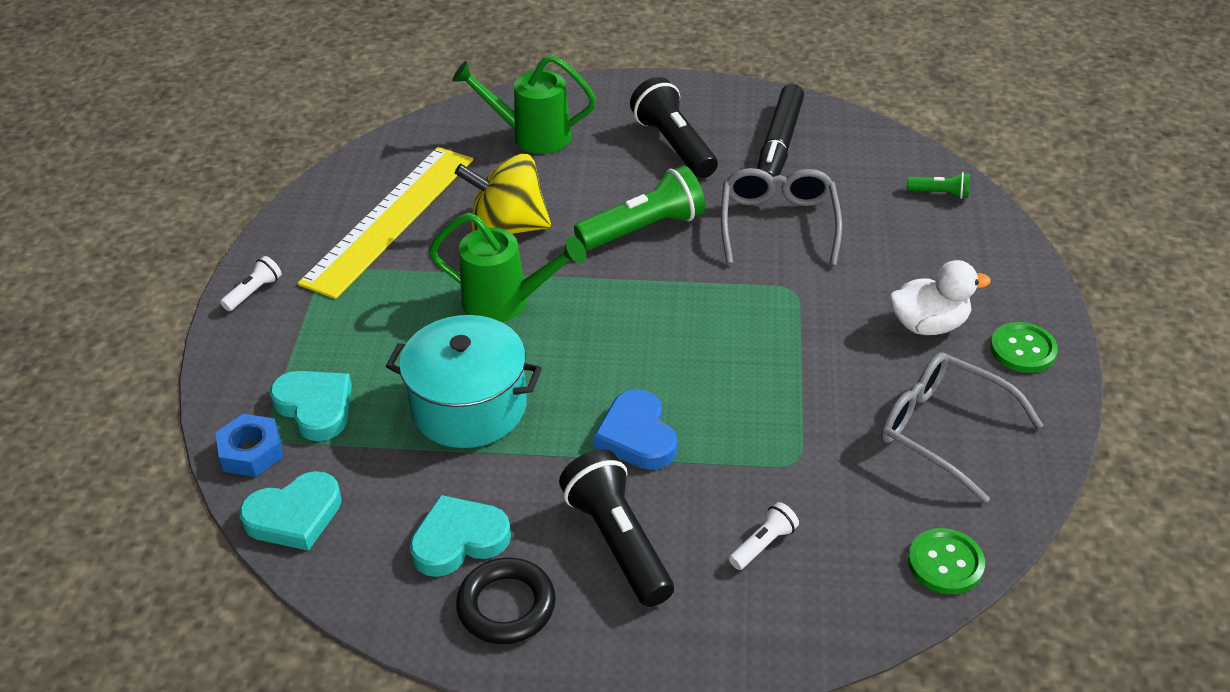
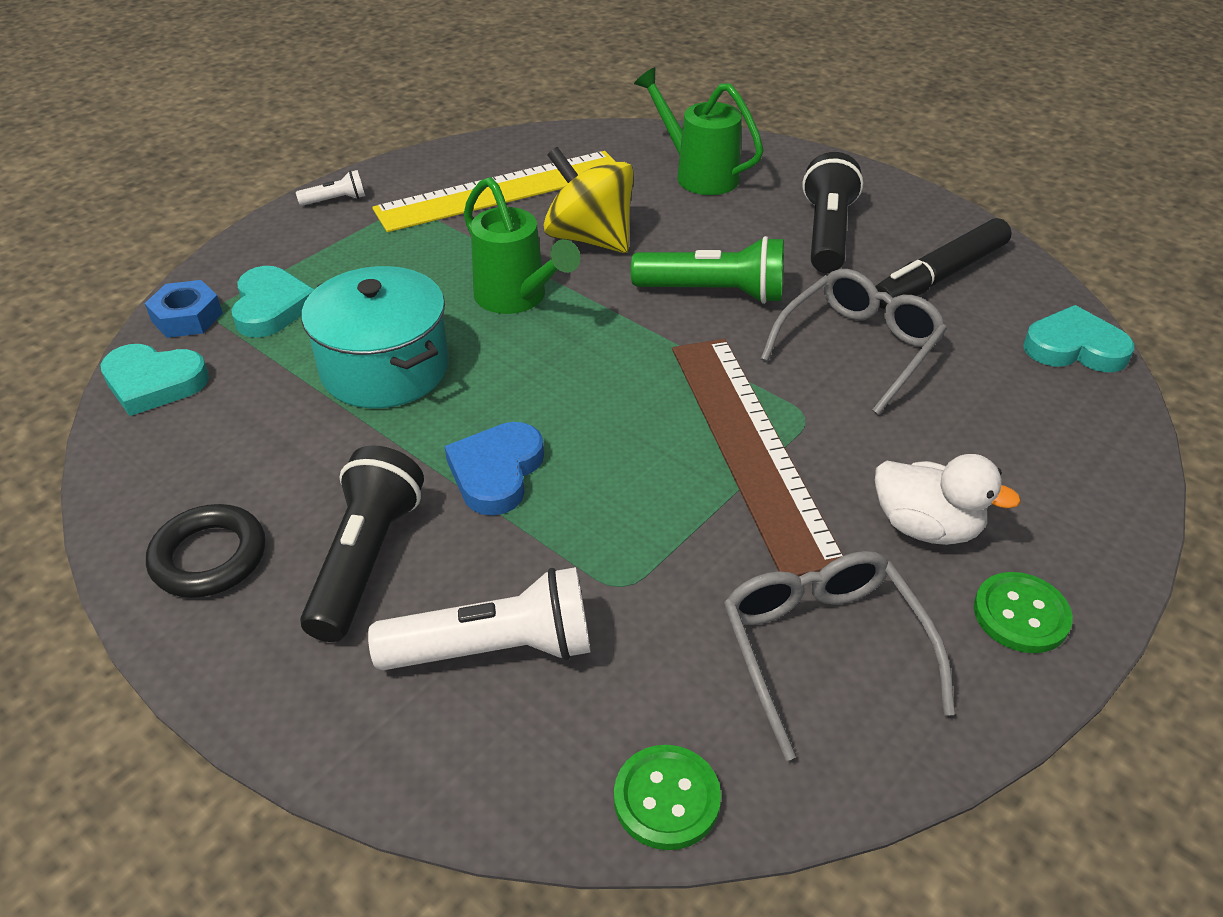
camera: 35 degrees right, 0 degrees up
(459, 540) = (243, 475): turquoise heart -> turquoise heart (1074, 348)
(763, 544) = (495, 649): white flashlight -> white flashlight, size x2.06
(780, 328) = (751, 447): none -> brown ruler
(940, 193) = (1085, 399): green flashlight -> none

